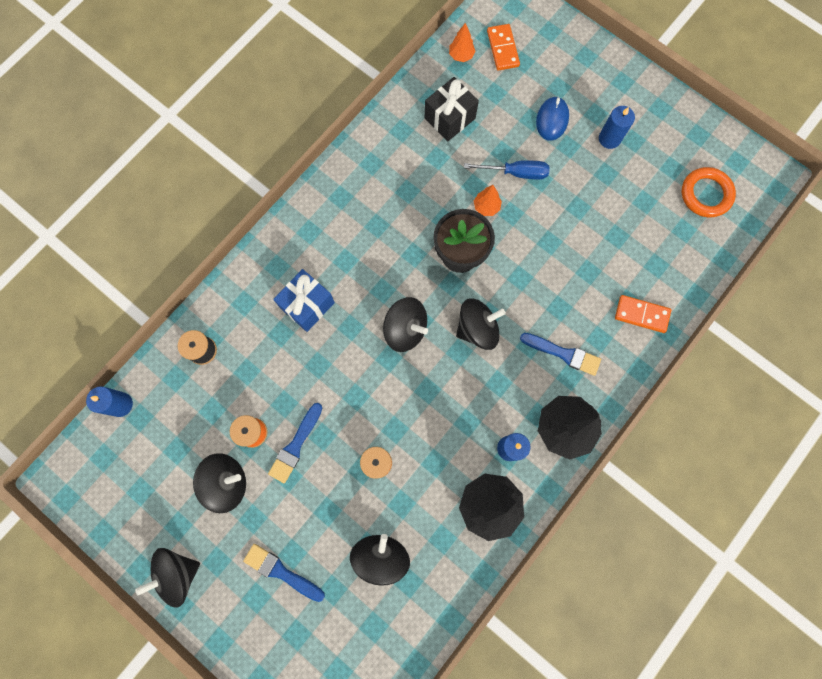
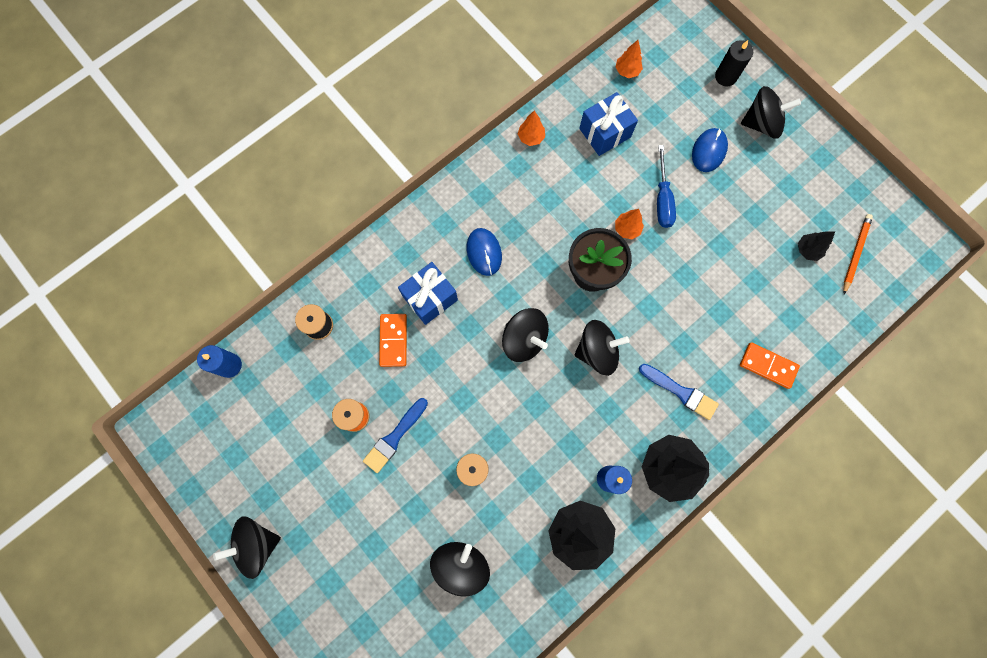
camera: 10 degrees right, 0 degrees up
(226, 482) = (320, 462): black spinning top -> black spinning top (761, 123)
(281, 572) = (359, 561): blue brush -> none
(352, 252) = (484, 252): none -> blue mouse
(379, 134) = (531, 137): none -> orange tree
(449, 118) = (605, 133): black gift -> blue gift
(503, 49) = (670, 71): orange domino -> orange domino (393, 340)
(515, 173) = (662, 199): blue screwdriver -> blue screwdriver turned 75 degrees clockwise
(556, 46) = (725, 76): none -> black candle
(609, 139) = (764, 180): blue candle -> none
(660, 198) = (807, 250): none -> black tree
(706, 194) = (855, 253): orange ring -> orange pencil

